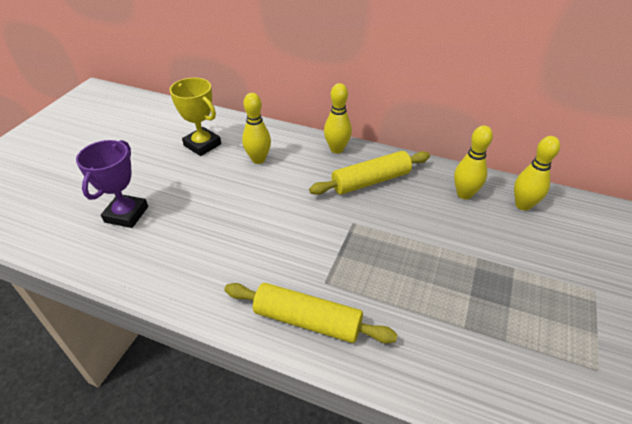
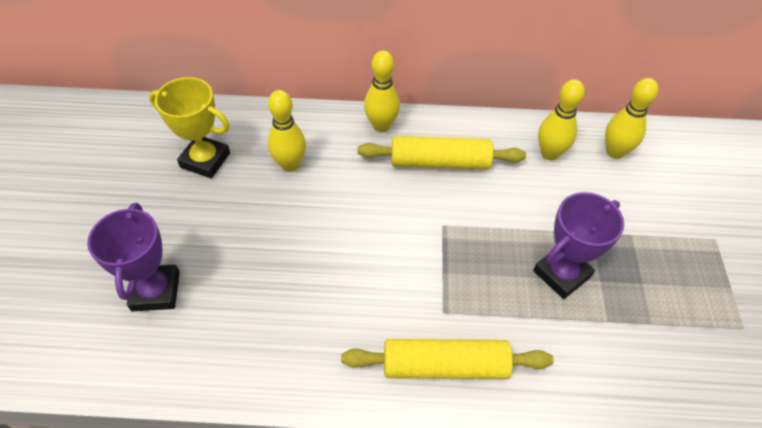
camera: 20 degrees left, 10 degrees up
(370, 181) = (440, 162): yellow rolling pin -> yellow rolling pin turned 45 degrees clockwise
(437, 281) = (561, 274): none -> purple trophy

